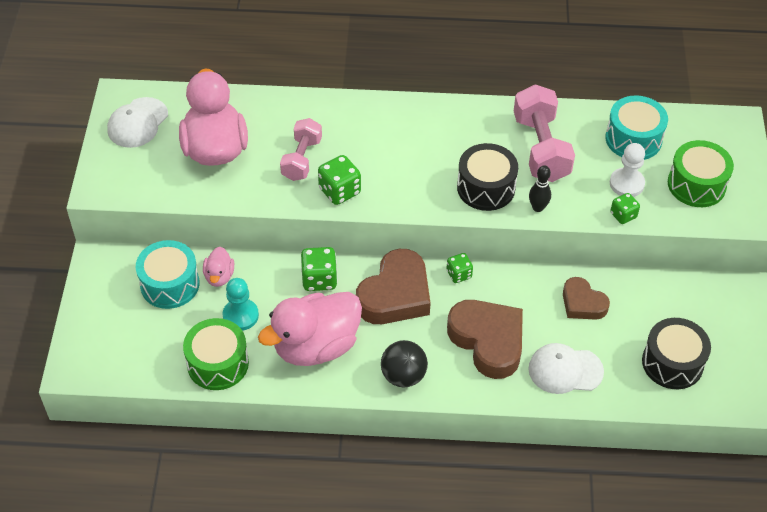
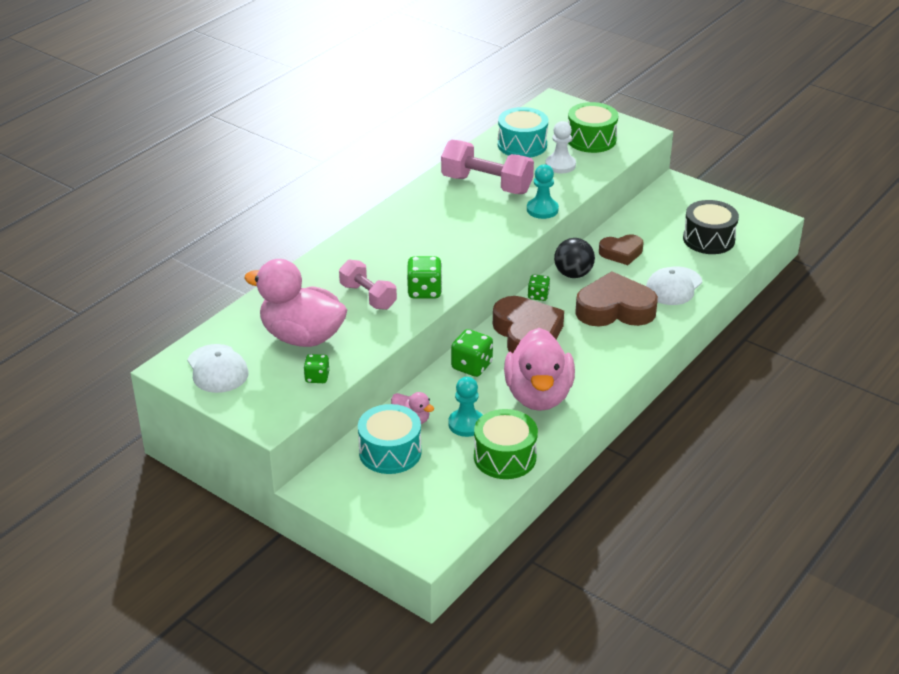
camera: 55 degrees left, 15 degrees down
(403, 376) = (609, 363): black ball -> black ball (573, 274)
(486, 188) = (498, 223): black drum -> none
(538, 207) = (542, 210): black bowling pin -> turquoise pawn
(623, 215) = (587, 179): green dice -> green dice (317, 377)

